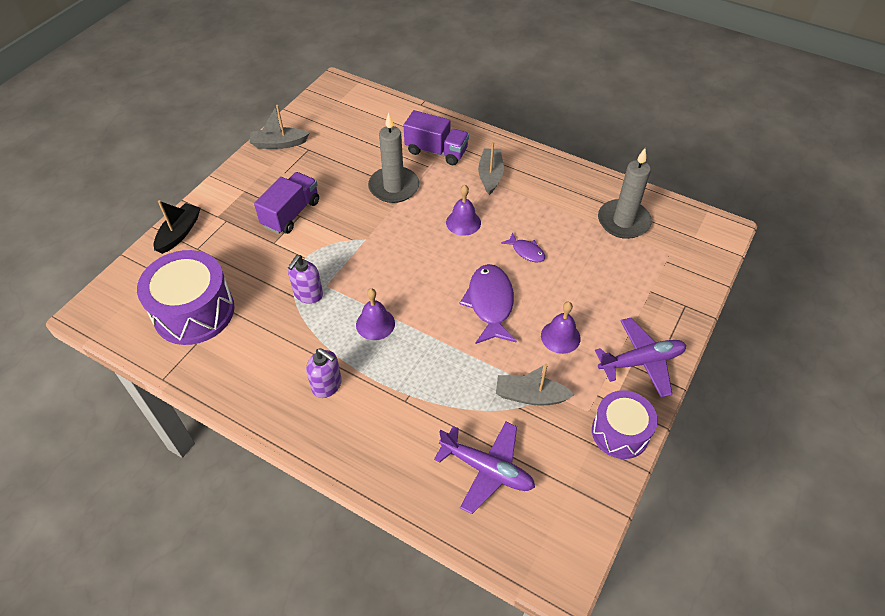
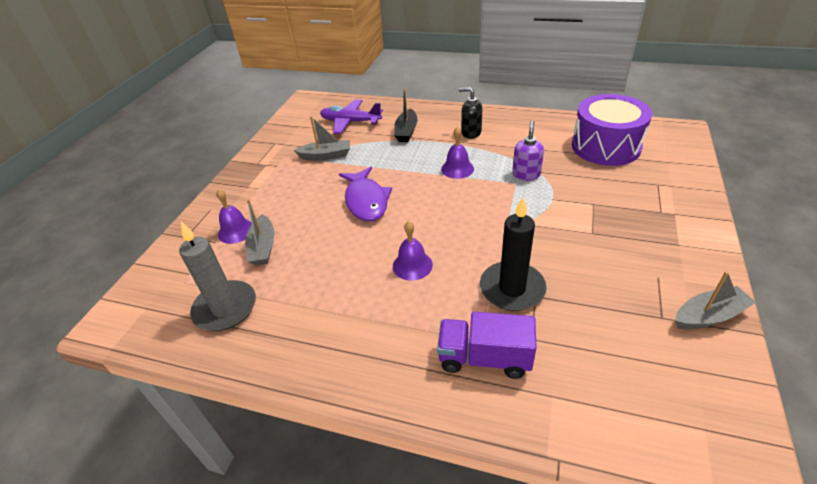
camera: 170 degrees right, 10 degrees down
(179, 233) = (690, 191): black boat -> black boat (406, 131)
(291, 213) = (603, 232): purple truck -> none
(327, 385) = (471, 133): purple soap dispenser -> black soap dispenser
(394, 187) = (512, 288): grey candle -> black candle
(490, 176) = (396, 334): grey boat -> grey boat (263, 247)
(526, 251) = (338, 250): purple fish -> none
(560, 337) = (303, 191): purple bell -> purple bell (236, 231)
(620, 432) = (264, 152): purple drum -> none
(641, 362) = (239, 189): purple plane -> none

